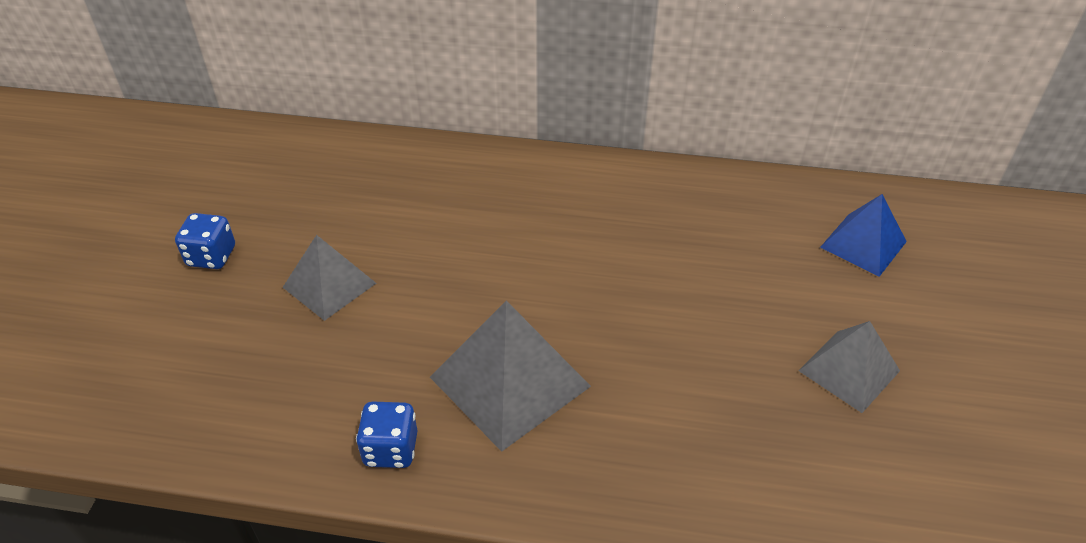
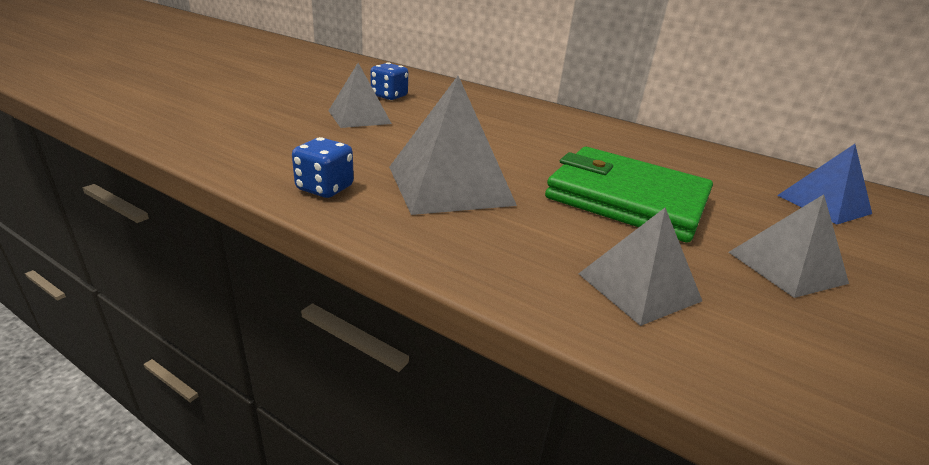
camera: 20 degrees right, 15 degrees down
(211, 256) = (298, 91): blue dice -> blue dice (389, 96)
(686, 323) = (626, 199): none -> green wallet
(741, 460) = (638, 287): none -> grey pyramid

